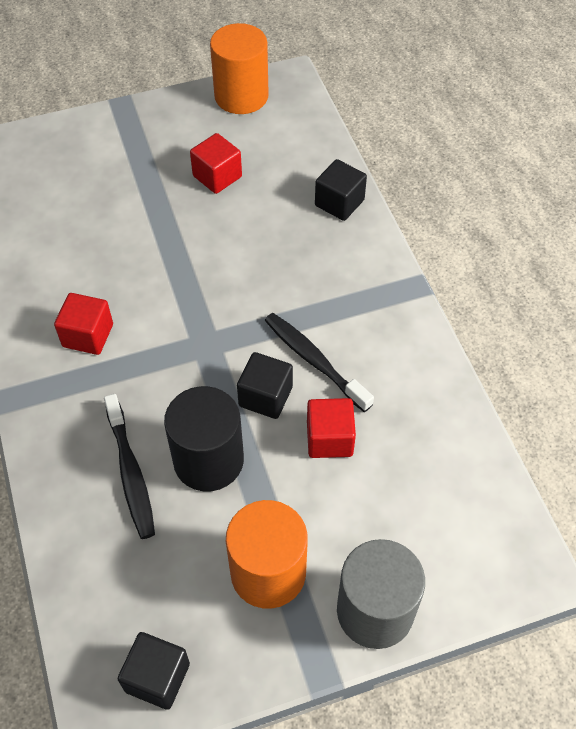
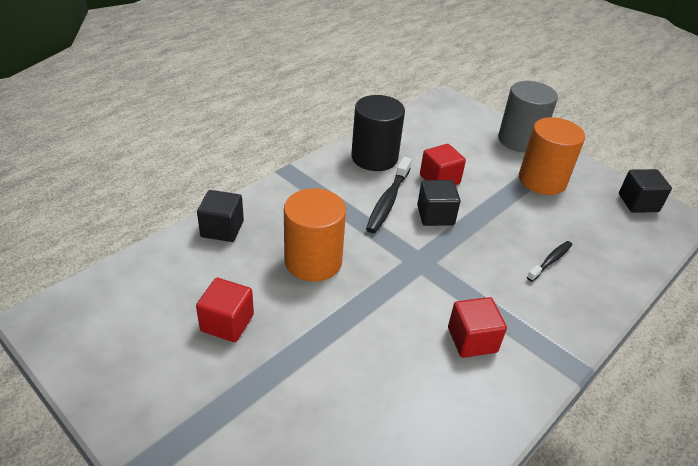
camera: 120 degrees left, 15 degrees down
(131, 473) = (550, 261): black toothbrush -> black toothbrush, size x0.62
(208, 460) = (504, 227): black cylinder -> black cylinder (374, 157)
(241, 96) = (86, 349): orange cylinder -> orange cylinder (313, 261)

